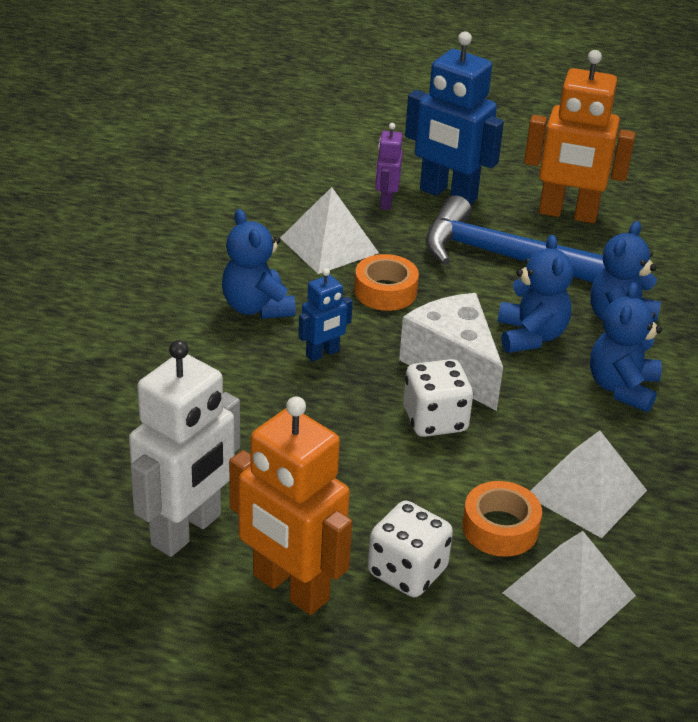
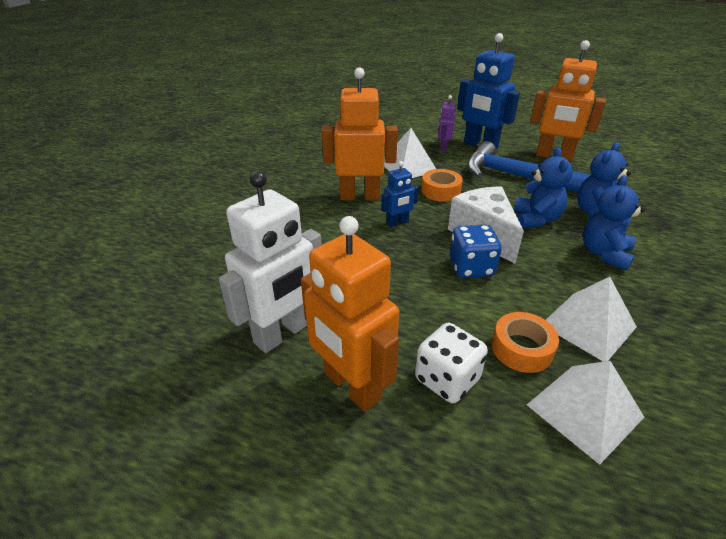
camera: 10 degrees right, 0 degrees up
(257, 307) = (359, 196): blue teddy bear -> orange robot
(435, 420) = (471, 267): white dice -> blue dice

